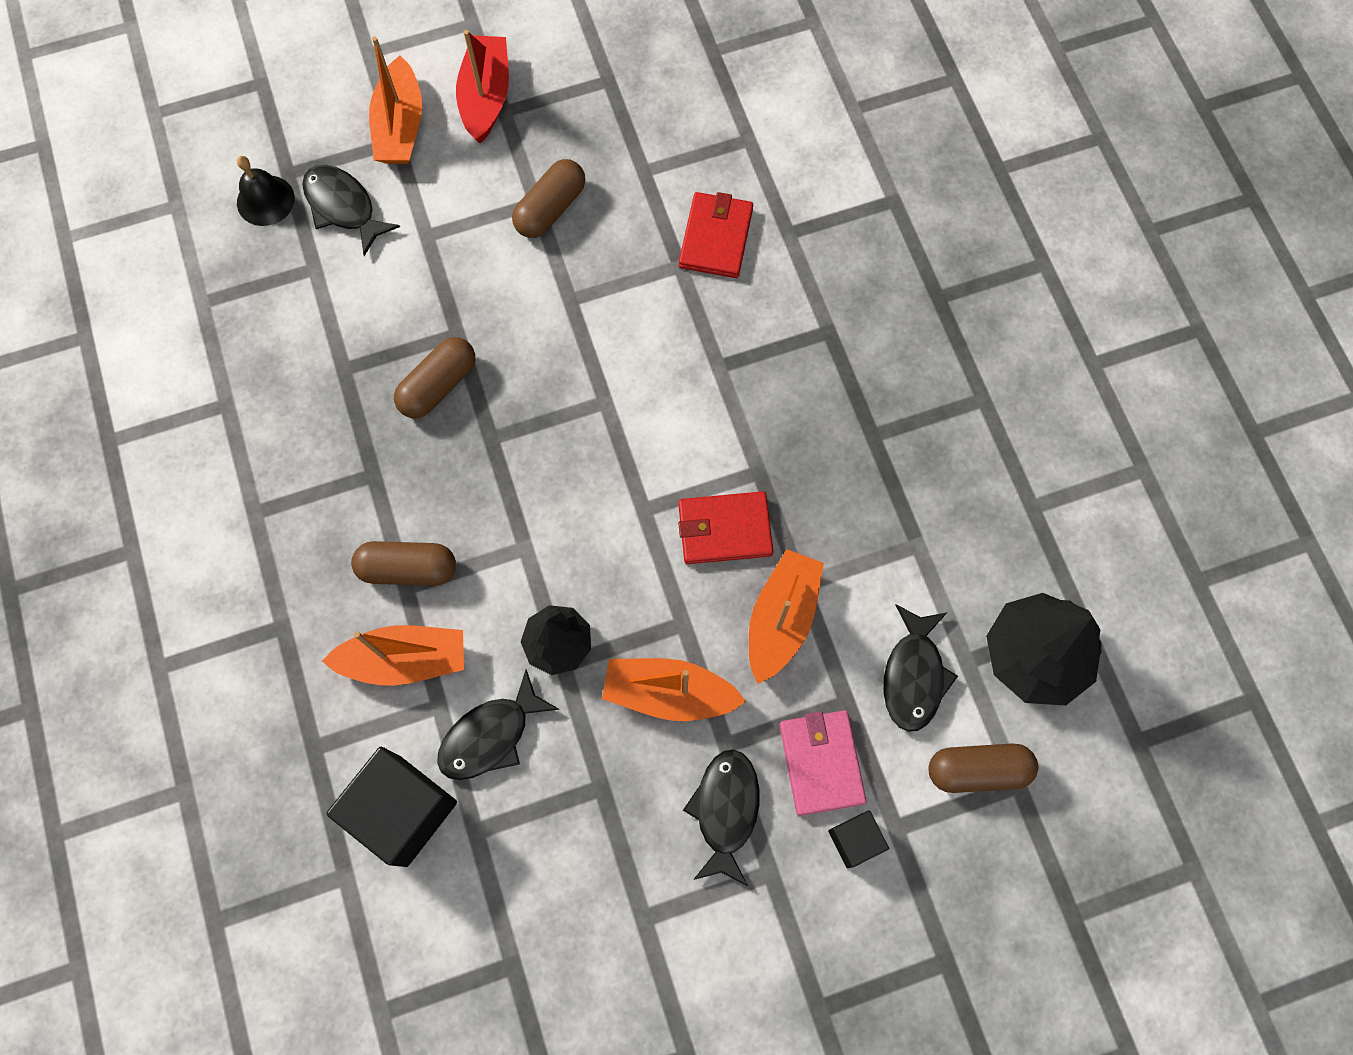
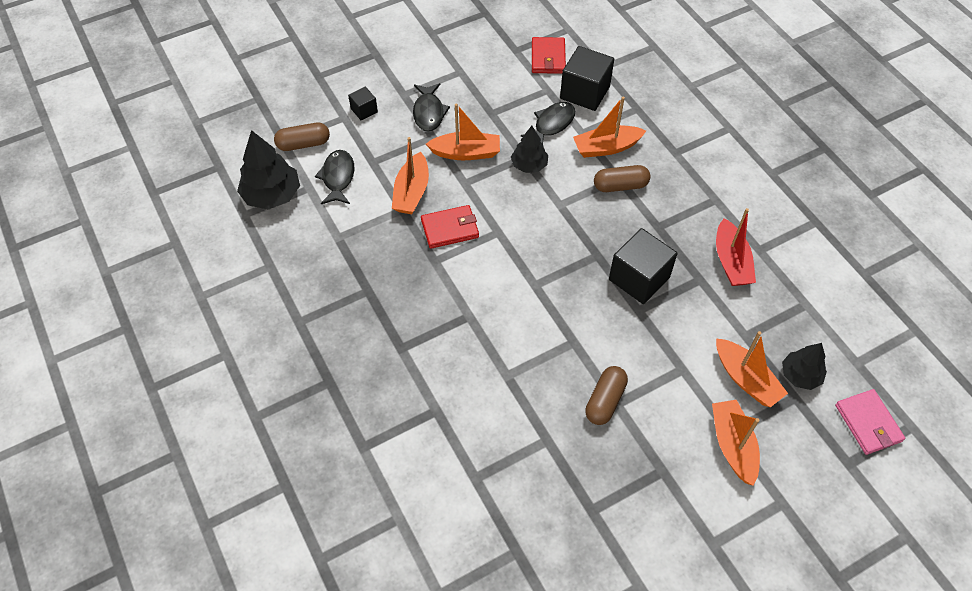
camera: 170 degrees right, 15 degrees down
(265, 200) = (800, 375): black bell -> black tree
(343, 207) = (745, 379): black fish -> orange boat
(438, 385) = (639, 278): brown capsule -> black cube
(486, 97) = (679, 479): red boat -> red boat (731, 261)
(716, 238) = (486, 398): red wallet -> red wallet (548, 58)
(821, 762) = (383, 136): pink wallet -> pink wallet (868, 423)

